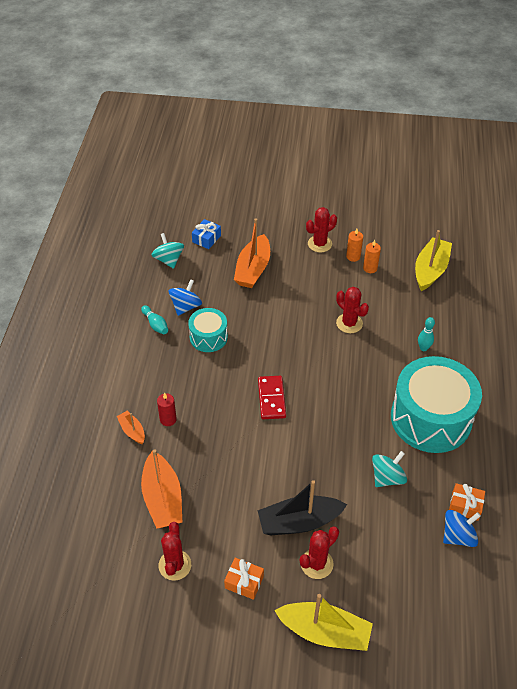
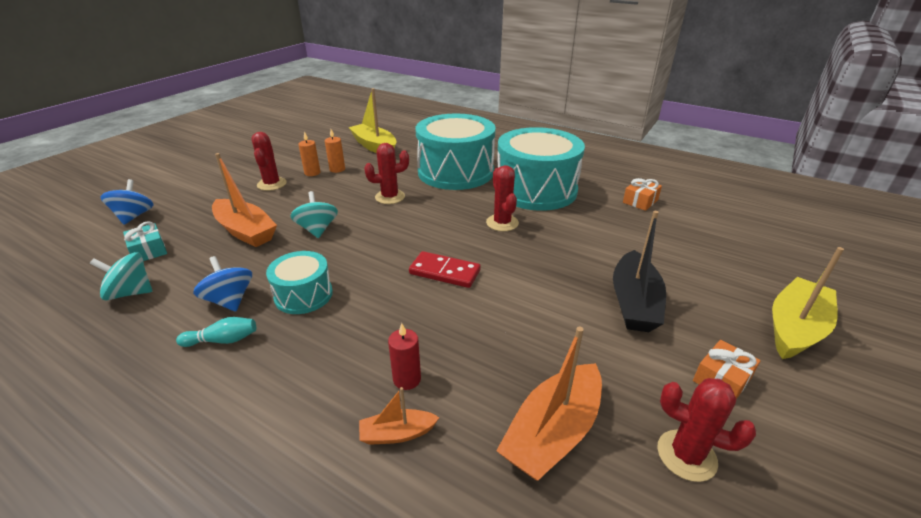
camera: 65 degrees left, 15 degrees down
(162, 498) = (552, 432): orange boat -> orange boat turned 120 degrees clockwise
(206, 239) = (149, 251): blue gift -> turquoise gift
(316, 564) = (696, 306): red cactus -> red cactus (502, 223)
(387, 477) = (593, 229): turquoise spinning top -> turquoise spinning top (317, 229)
(423, 348) = (455, 172): turquoise bowling pin -> turquoise drum
(458, 536) = (673, 213): blue spinning top -> blue spinning top (134, 216)

